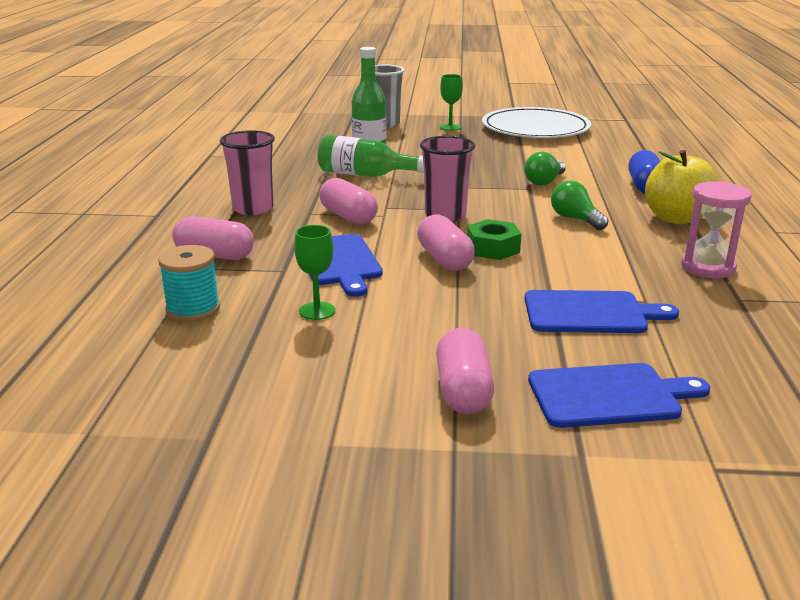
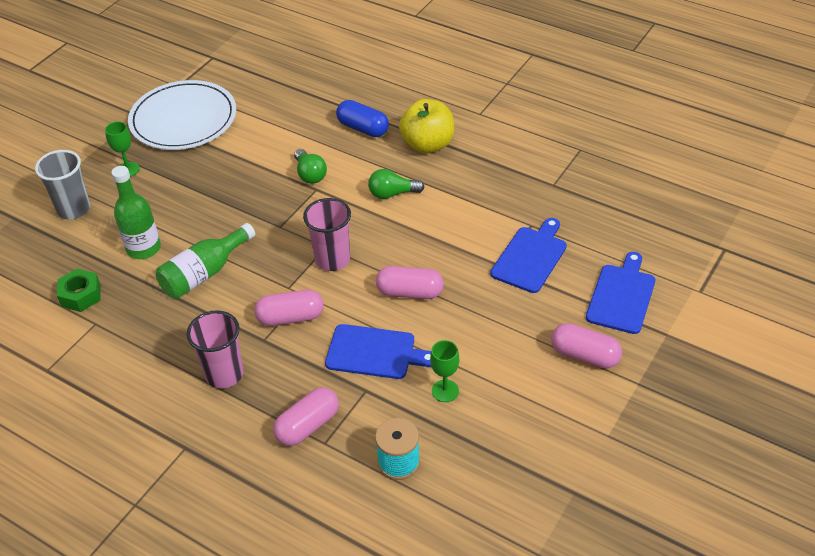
camera: 60 degrees left, 20 degrees up
(493, 248) = (409, 259): green nut -> green nut (81, 295)
(707, 267) = (507, 173): pink hourglass -> none

